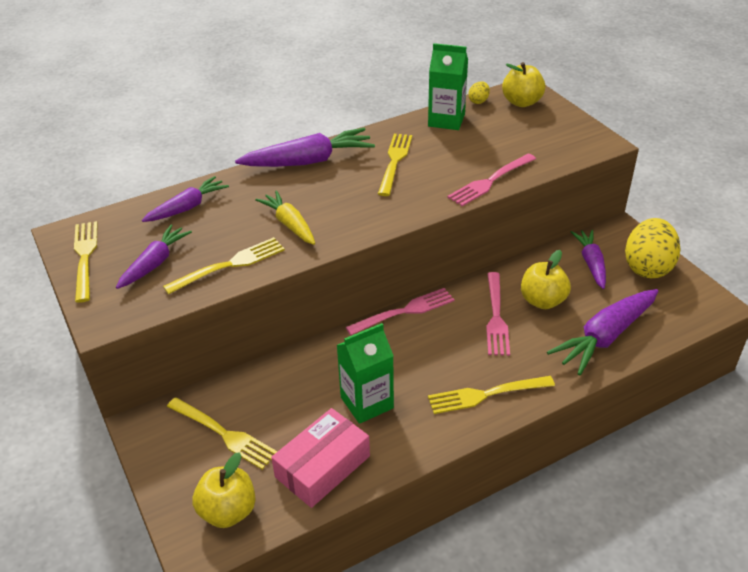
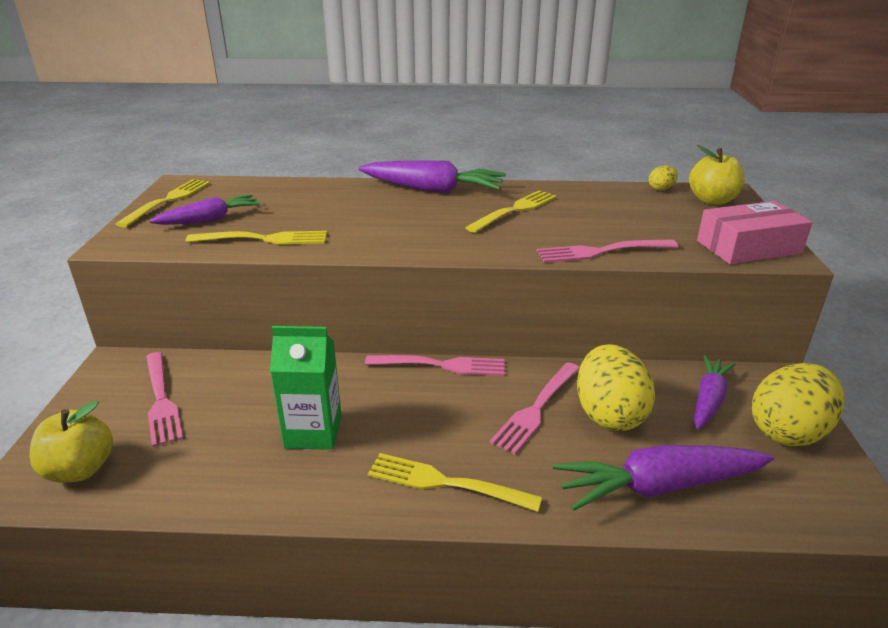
camera: 30 degrees right, 10 degrees down
(188, 207) = (289, 192): purple carrot -> none
(224, 434) = (161, 400): yellow fork -> pink fork
(289, 224) = (354, 227): yellow carrot -> none
(322, 466) = (204, 472): pink box -> pink box (748, 247)
(446, 120) = (607, 194): green carton -> none
(542, 301) = (609, 414): yellow apple -> yellow egg

